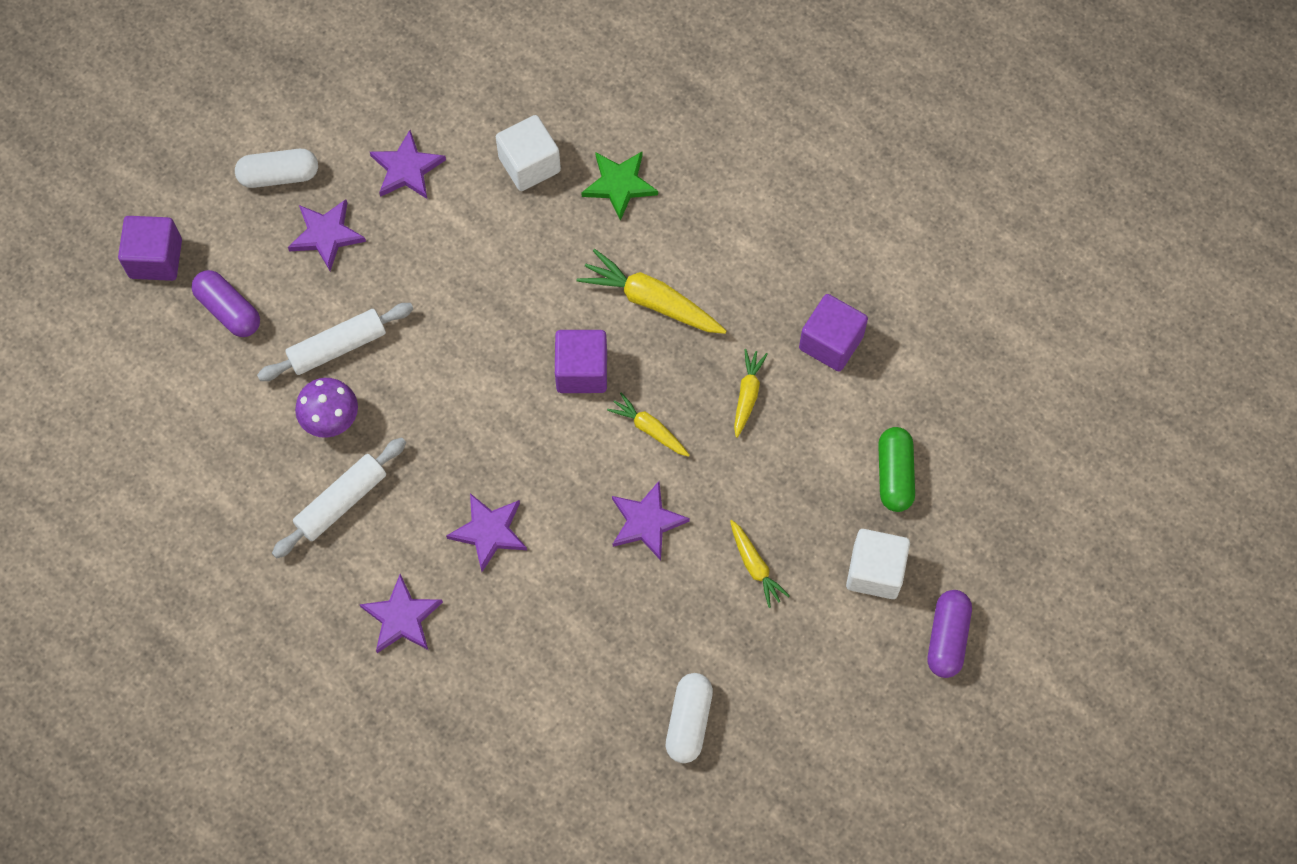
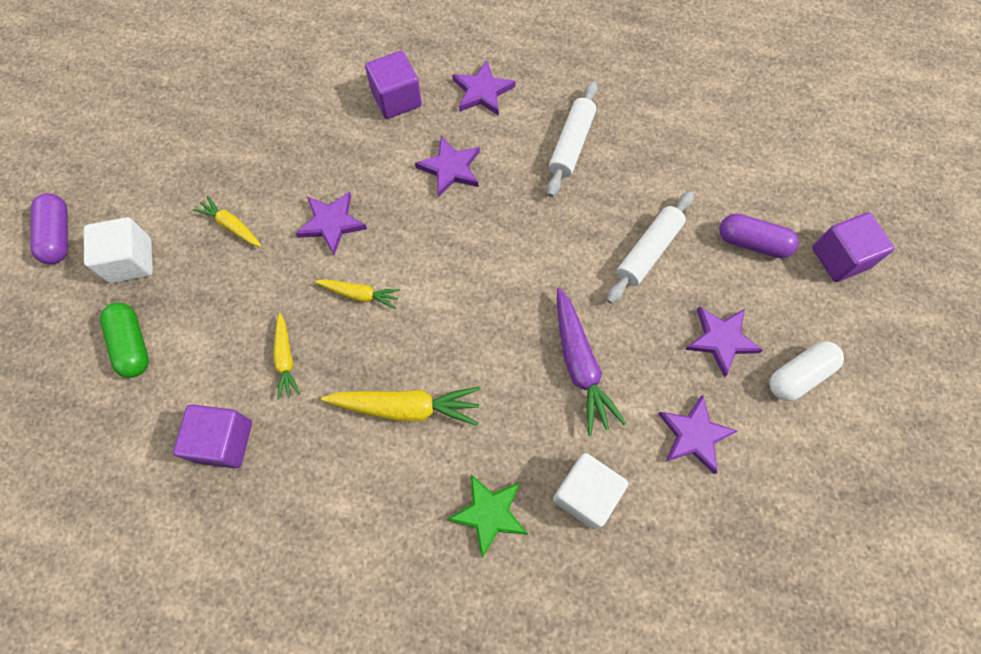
camera: 155 degrees right, 0 degrees up
(331, 419) = (617, 196): purple mushroom -> none
(471, 269) = (580, 365): none -> purple carrot
(582, 371) = (439, 318): purple cube -> purple cube (396, 99)
(688, 721) = (246, 107): white capsule -> none

